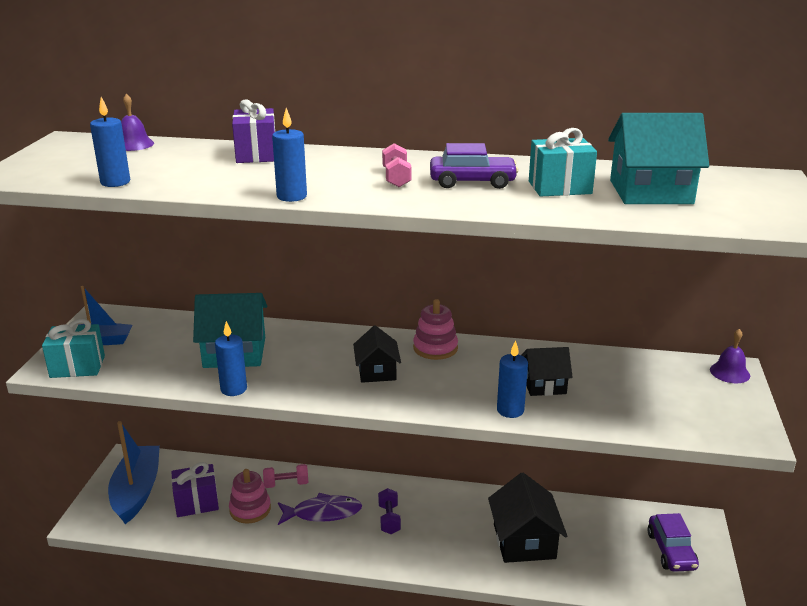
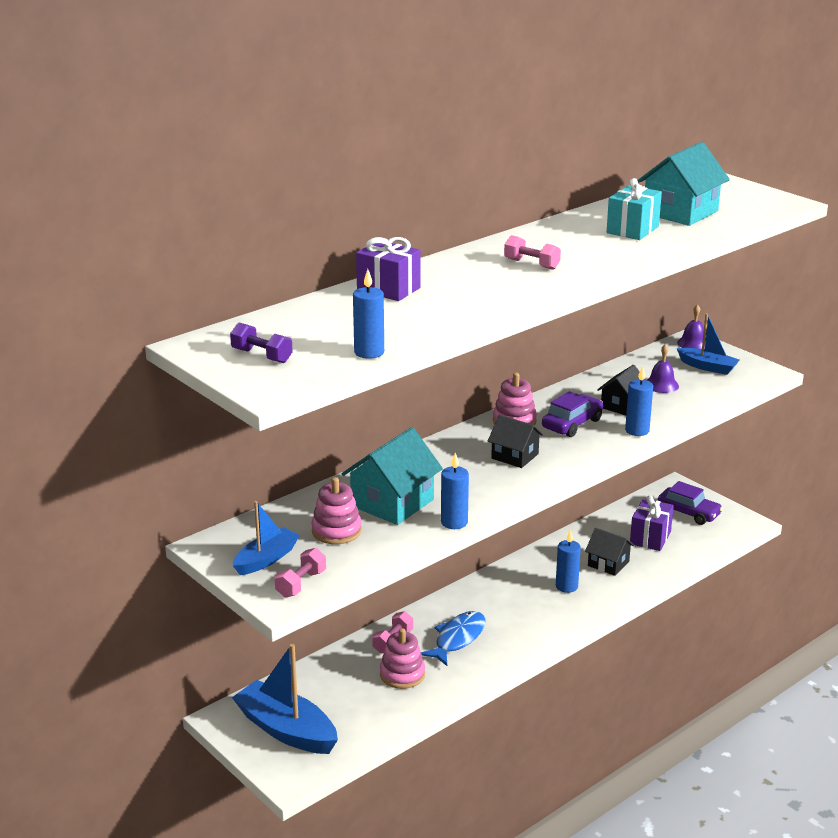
camera: 50 degrees left, 0 degrees up
(77, 366) = (301, 584): turquoise gift -> pink dumbbell
(134, 144) = (268, 323): purple bell -> purple bell (661, 385)
(168, 349) = (336, 531): none -> pink stacking toy
(197, 503) = (353, 700): purple gift -> purple gift (650, 538)
(292, 196) = (515, 304): blue candle -> blue candle (566, 586)
(323, 513) = (457, 639): purple fish -> blue fish
(389, 519) = (507, 610): purple dumbbell -> purple dumbbell (262, 356)
(472, 182) = (580, 247): purple car -> purple car (572, 424)
(524, 541) = (608, 564): black house -> black house, size x0.61
(698, 398) = (707, 367): none -> blue boat

